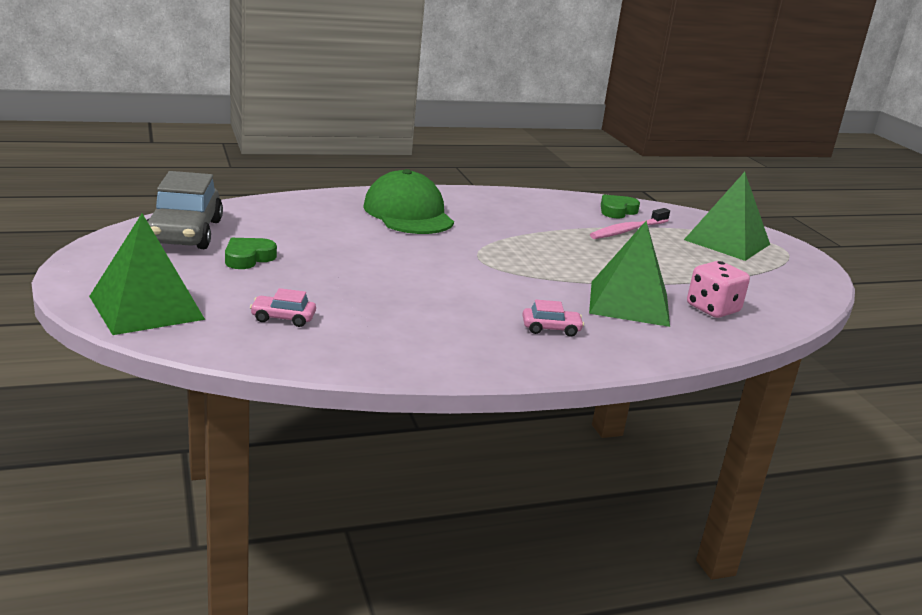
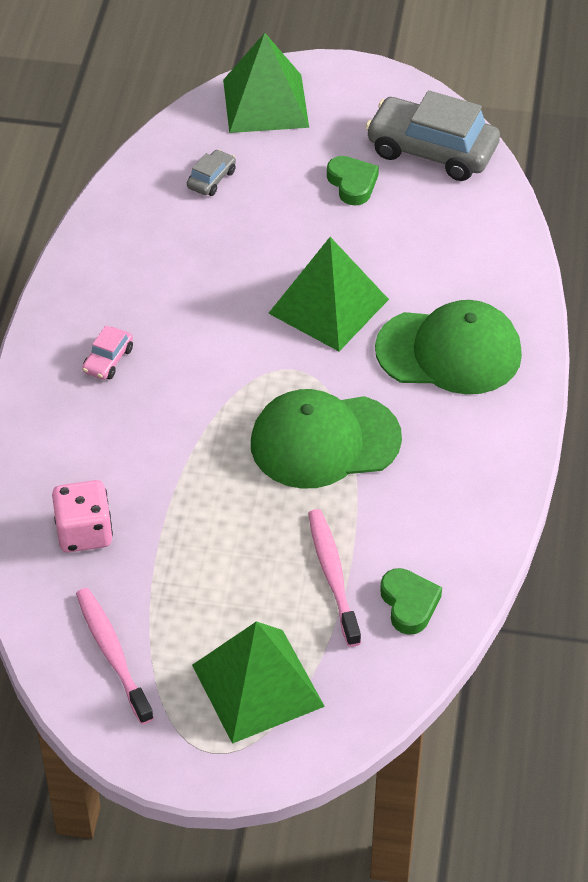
camera: 120 degrees right, 25 degrees up
(283, 318) = (211, 179): pink car -> grey car
(530, 242) = (324, 441): none -> green cap
(629, 303) = (131, 457): green pyramid -> green pyramid (328, 306)
(777, 284) = (112, 654): none -> pink toothbrush

